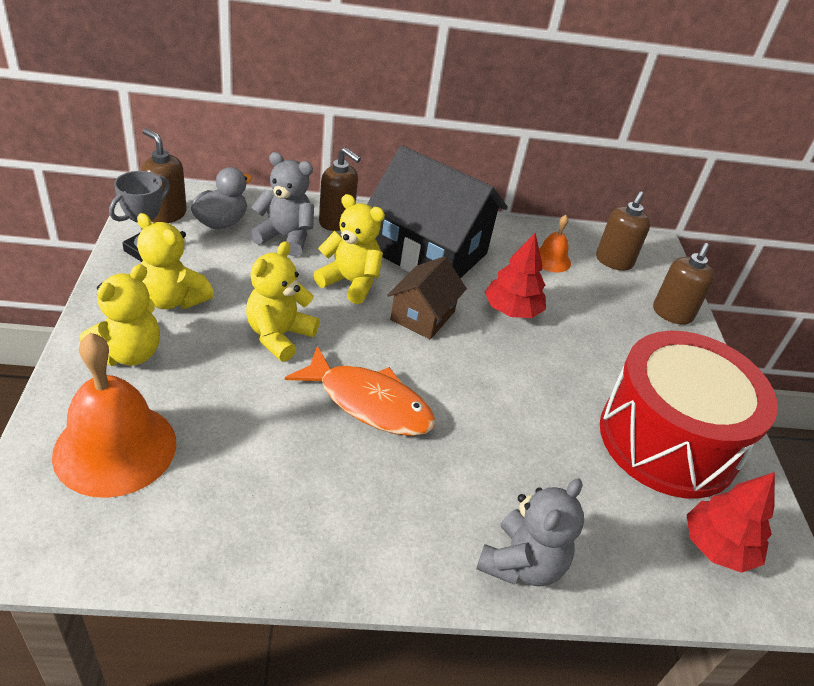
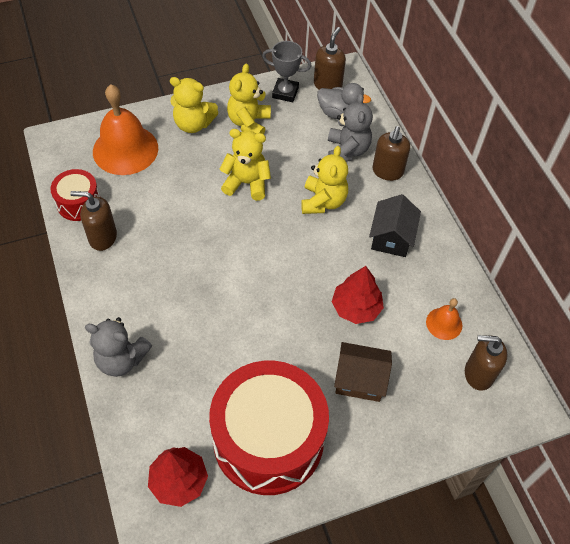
camera: 75 degrees right, 15 degrees up
(189, 545) = (79, 203): none -> red drum
(369, 403) = (213, 247): orange fish -> none
(422, 316) = (313, 253): brown house -> brown house (360, 380)
(429, 252) = (391, 237): black house -> black house, size x0.53
(672, 314) = (431, 432): brown soap dispenser -> brown soap dispenser (102, 237)

